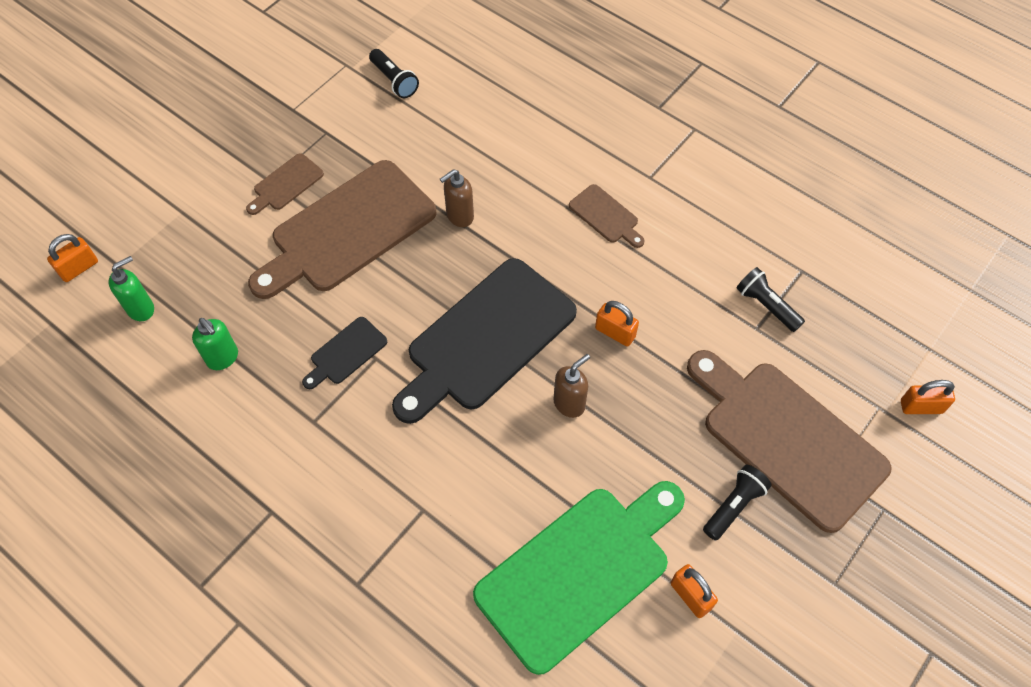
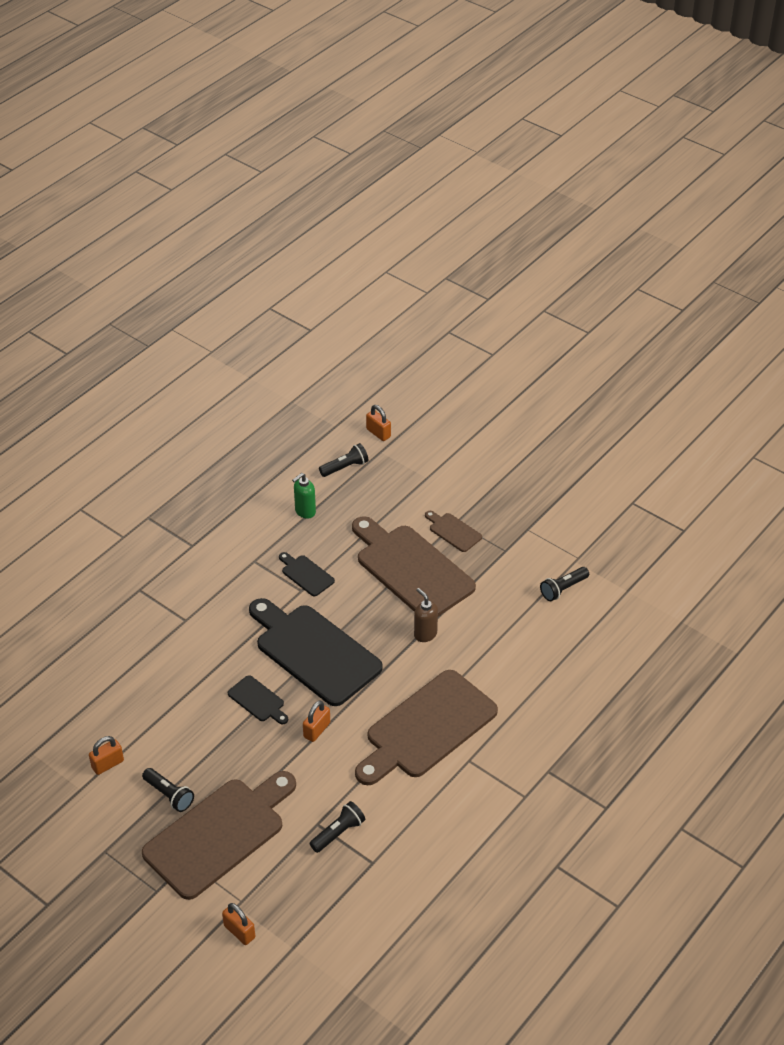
camera: 90 degrees right, 15 degrees down
(141, 309) = (345, 467): green soap dispenser -> black flashlight
(569, 404) = (258, 700): brown soap dispenser -> black cutting board
(579, 571) = (133, 703): green cutting board -> none
(606, 216) = (427, 728): brown cutting board -> brown cutting board, size x2.28
(921, 407) = (239, 931): orange padlock -> orange padlock turned 45 degrees counterclockwise

